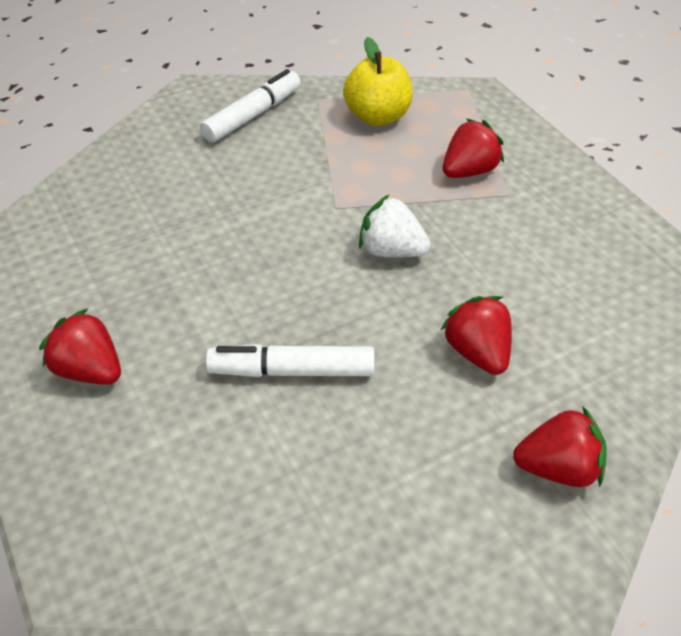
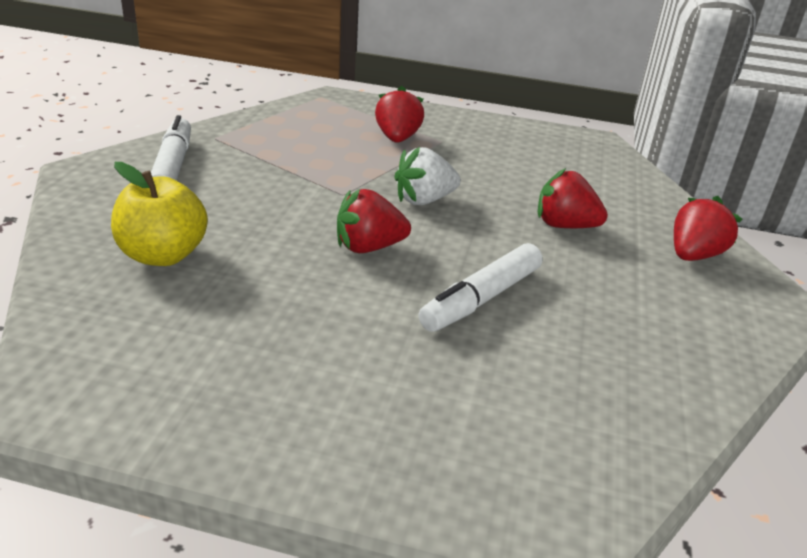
camera: 50 degrees left, 15 degrees down
(90, 370) = (328, 396): red strawberry -> red strawberry (369, 247)
(377, 116) = (281, 132): yellow apple -> yellow apple (163, 255)

